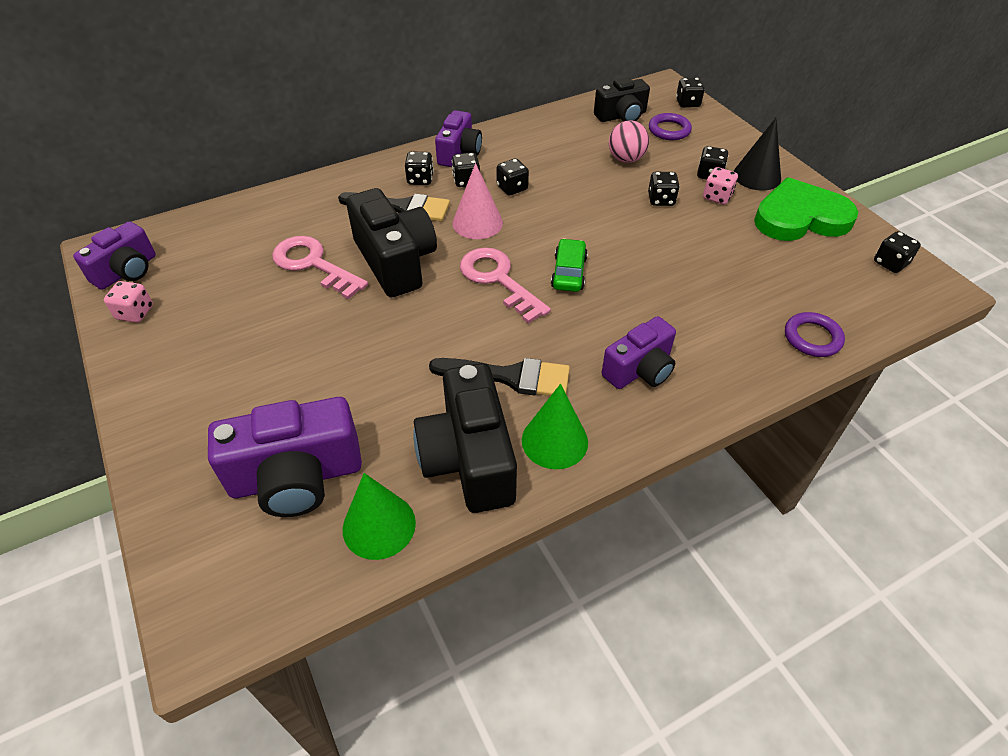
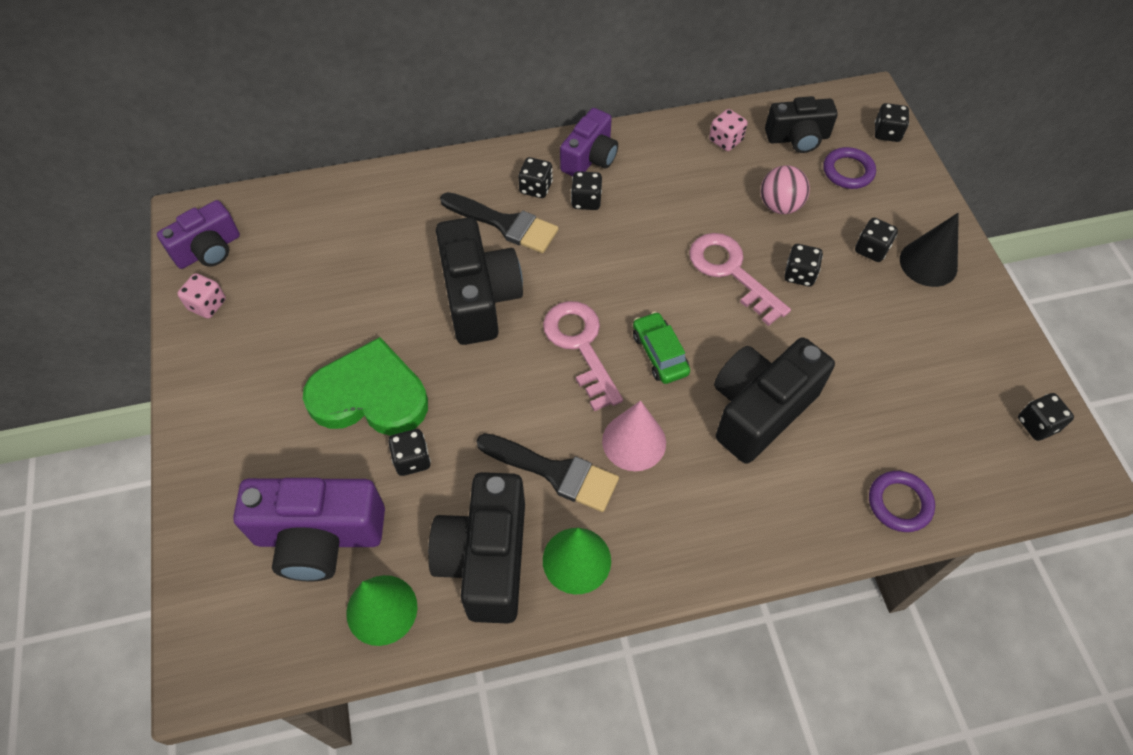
camera: 15 degrees right, 10 degrees up
(313, 264) = (393, 282): pink key -> pink key (731, 272)
(477, 223) = (581, 263): pink cone -> pink cone (634, 441)
(512, 188) = (634, 221): black dice -> black dice (412, 459)
(568, 272) = (659, 353): green car -> green car turned 45 degrees counterclockwise
(639, 370) = (693, 497): purple camera -> none
(669, 295) = (759, 409): none -> black camera
(717, 197) = (867, 284): pink dice -> pink dice (725, 140)
(800, 217) = (956, 335): green heart -> green heart (370, 395)

